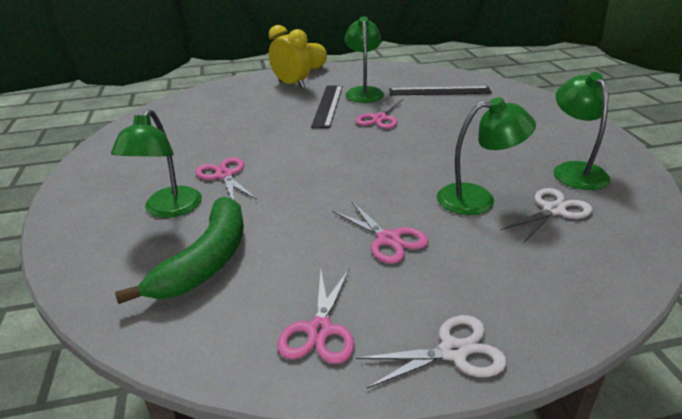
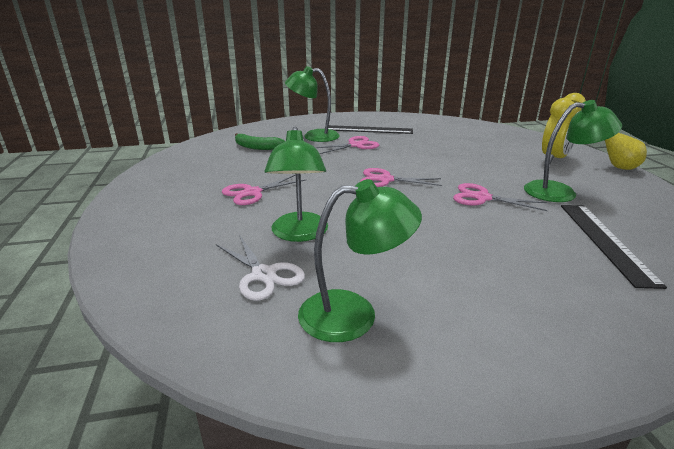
camera: 90 degrees right, 5 degrees down
(207, 260) = (256, 147): green banana -> green banana, size x0.59
(319, 330) = (178, 173): pink scissors -> pink scissors (385, 180)
(328, 105) = (505, 174): black ruler -> black ruler (368, 130)
(453, 352) = (128, 205): white scissors -> none

